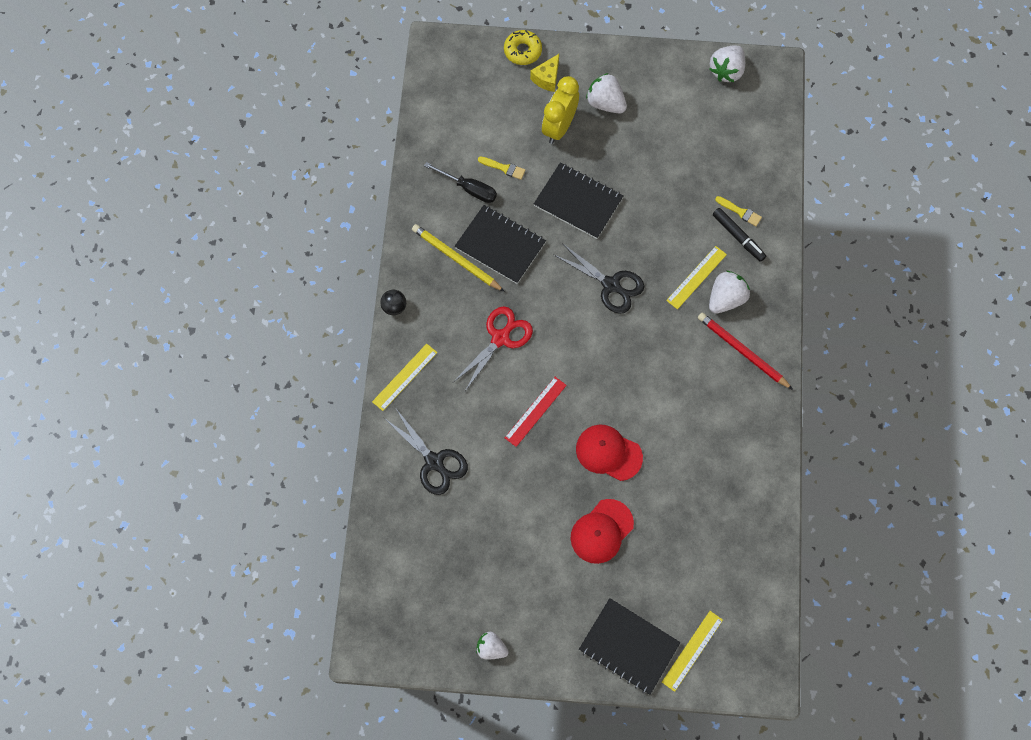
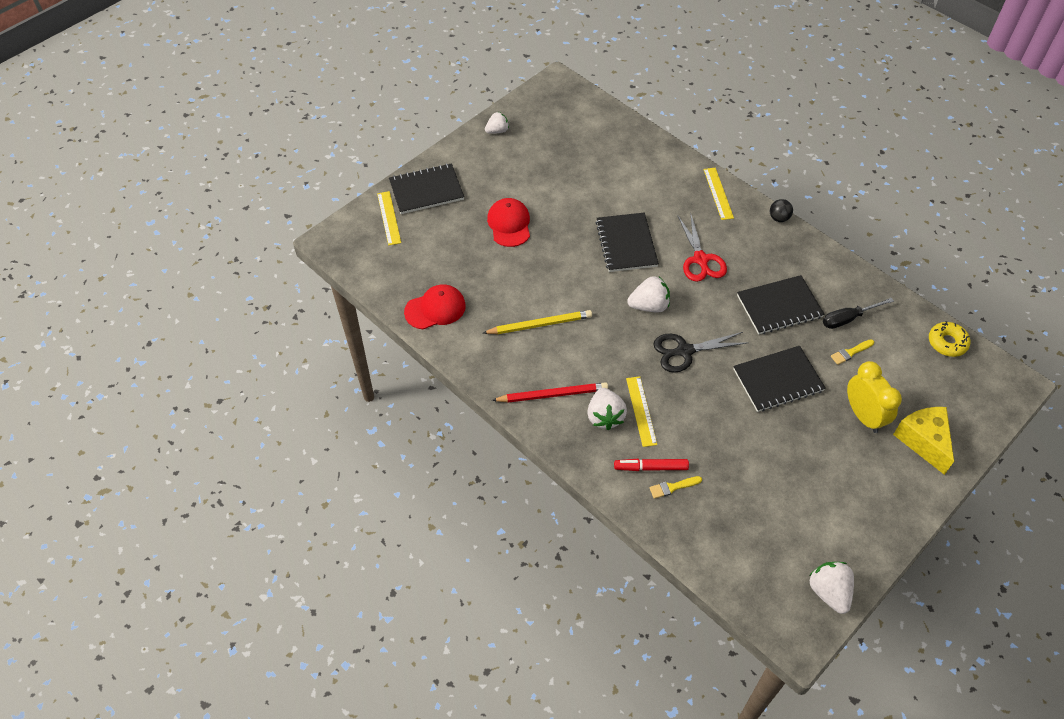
camera: 130 degrees right, 15 degrees down
(434, 462) = (642, 173): black scissors -> none
(456, 259) = (789, 274): yellow pencil -> yellow pencil (539, 324)
(522, 51) = (968, 443): yellow donut -> yellow donut (947, 343)
(535, 411) = (626, 244): red ruler -> black notebook
(547, 78) = (923, 441): yellow cheese -> yellow cheese, size x1.61
(605, 103) = (864, 466): white strawberry -> white strawberry (649, 306)
(608, 453) = (557, 262): red cap -> red cap (435, 309)
(738, 237) = (651, 467): black marker -> red marker

